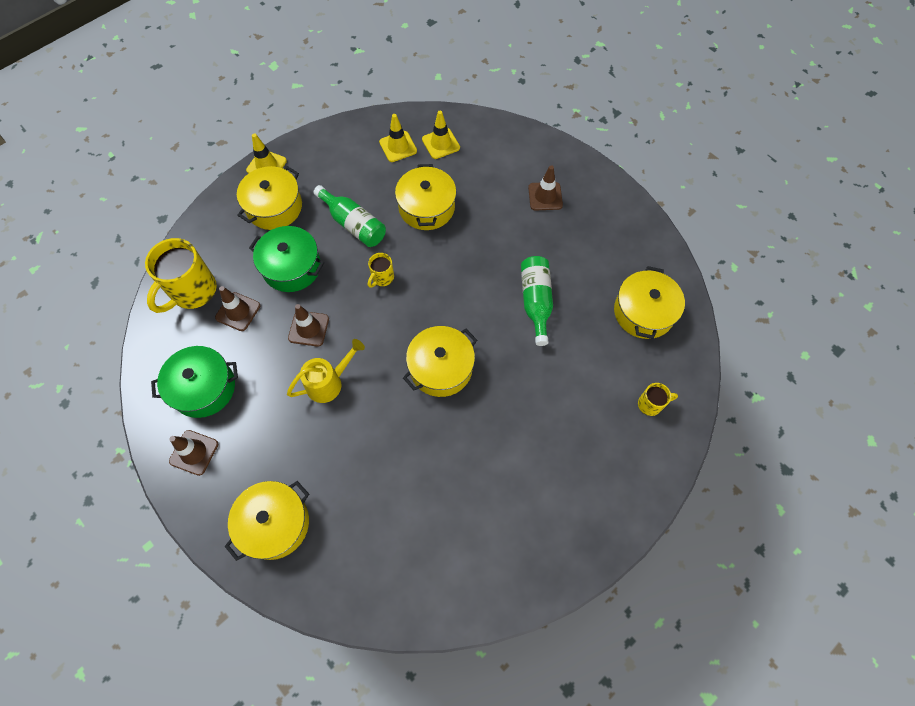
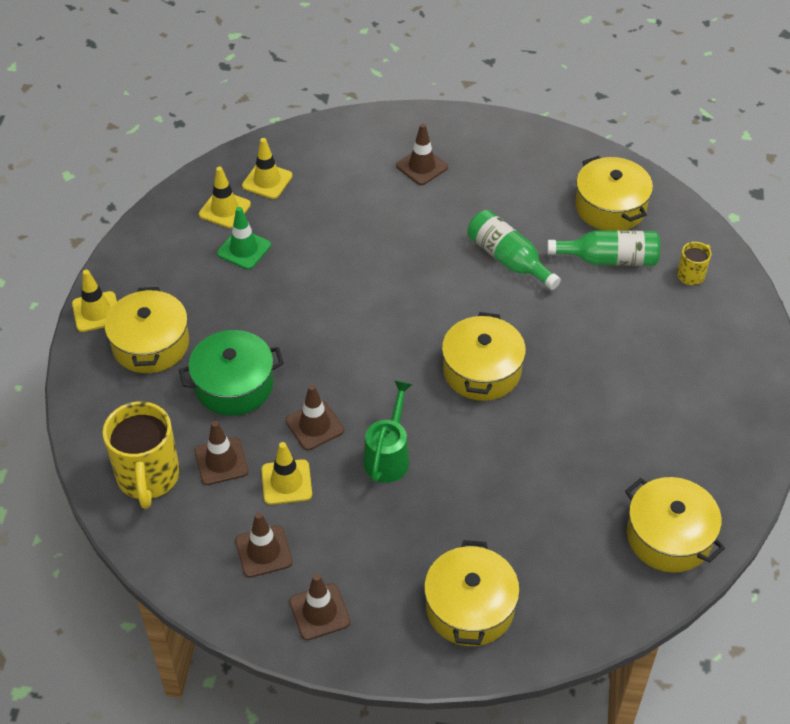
camera: 40 degrees left, 15 degrees down
(203, 388) = (263, 551): green pot -> brown traffic cone
(258, 353) = (286, 482): none -> yellow traffic cone
(329, 382) = (388, 456): yellow watering can -> green watering can
(353, 224) = (256, 306): green bottle -> green bottle (609, 259)
(382, 278) = (340, 334): yellow mug -> none
(383, 181) = (244, 249): none -> green traffic cone
(426, 207) = (316, 245): yellow pot -> yellow pot (669, 536)

